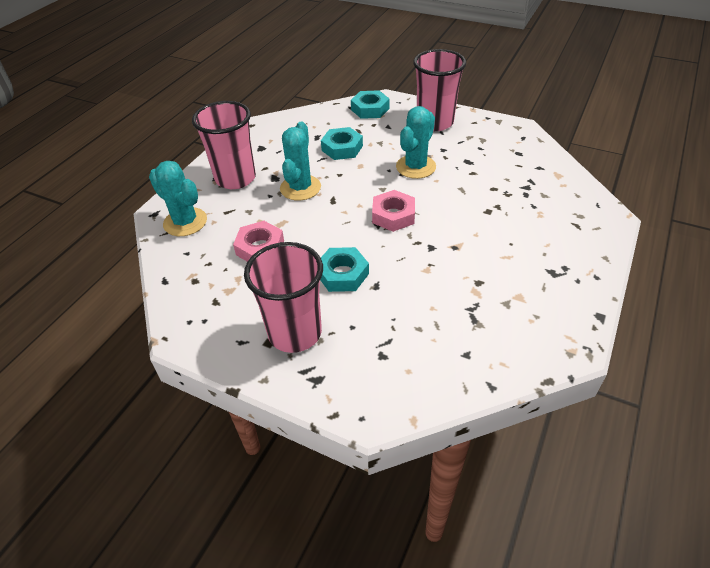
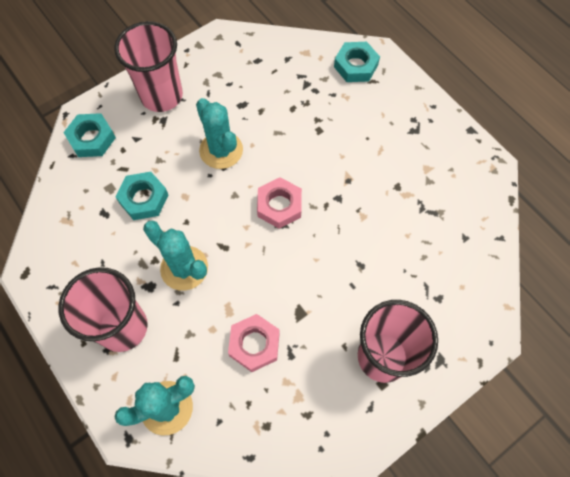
camera: 65 degrees left, 20 degrees up
(342, 274) = (332, 285): turquoise nut -> turquoise nut (356, 66)

